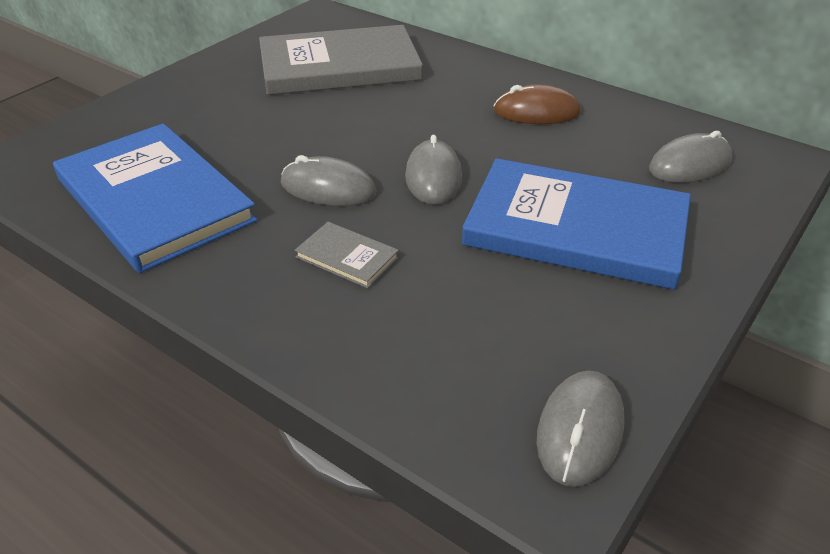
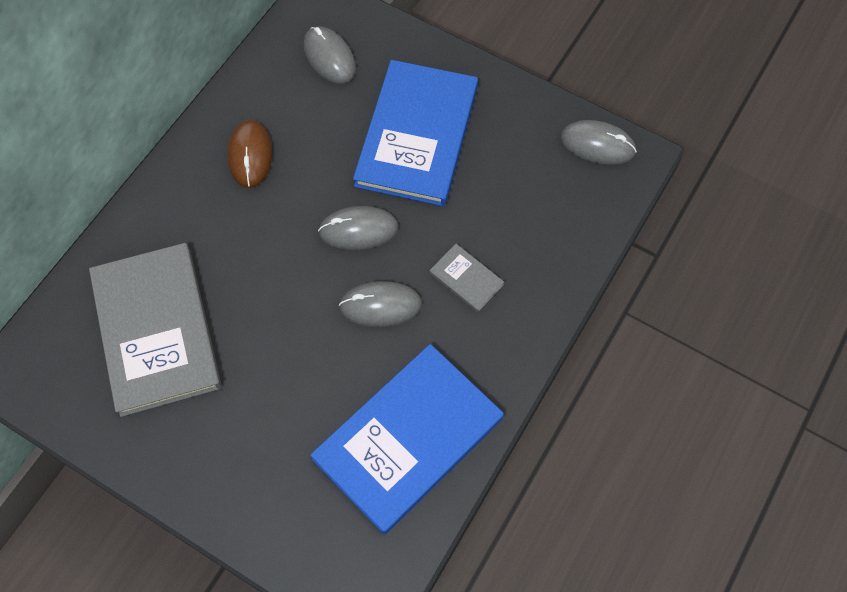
camera: 95 degrees left, 25 degrees up
(328, 188) = (380, 305): grey mouse -> grey mouse turned 75 degrees clockwise
(347, 257) = (466, 279): grey book -> grey book turned 75 degrees counterclockwise

